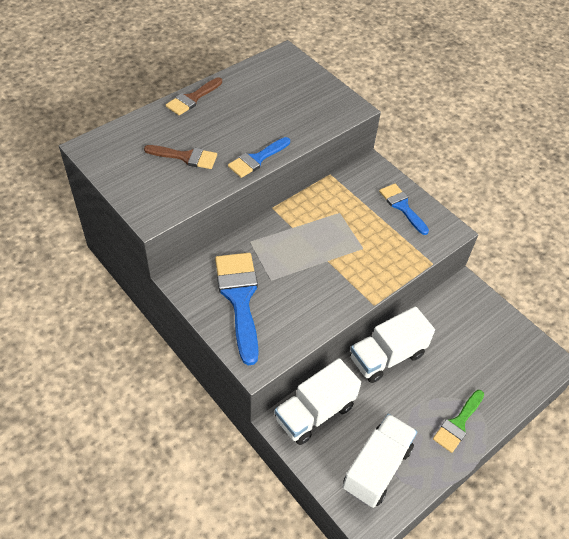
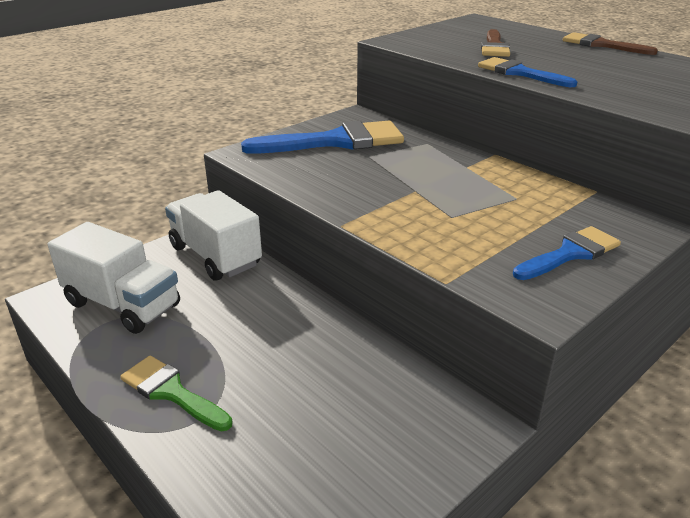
camera: 90 degrees right, 20 degrees down
(387, 356) = (302, 317): white truck -> none

